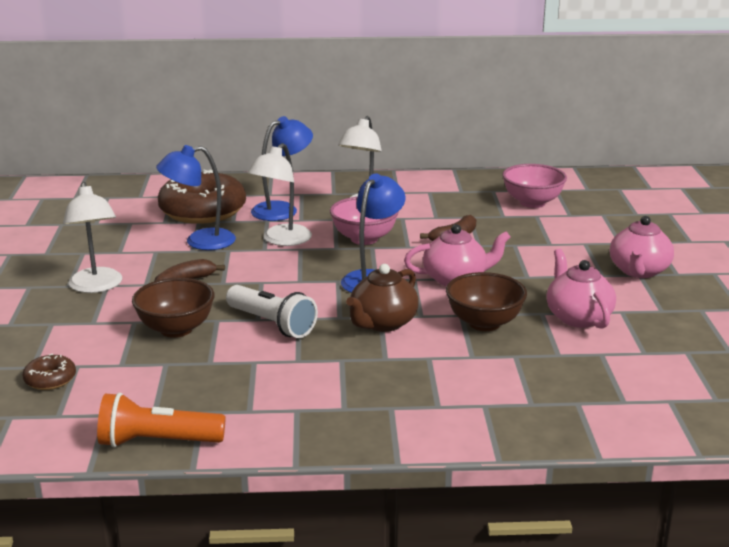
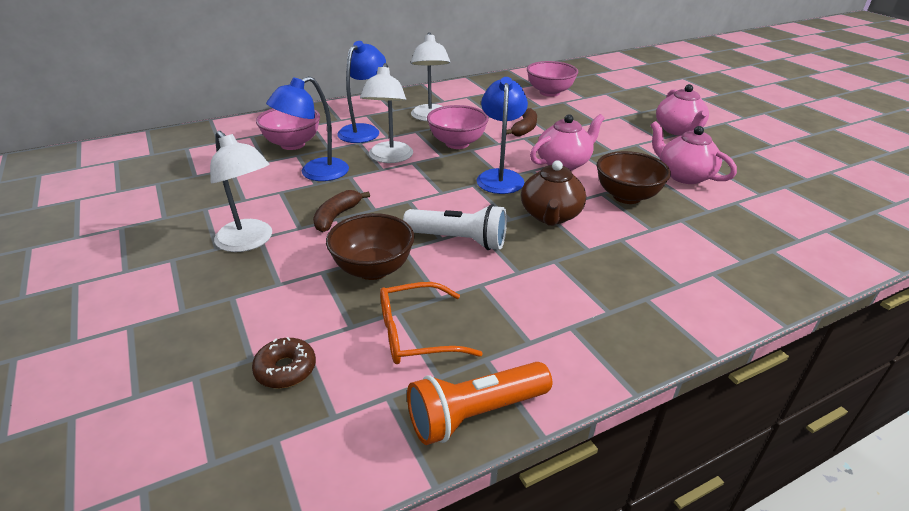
camera: 25 degrees left, 10 degrees up
(165, 382) = (416, 334): none -> orange glasses
(203, 211) = (292, 144): brown donut -> pink bowl

